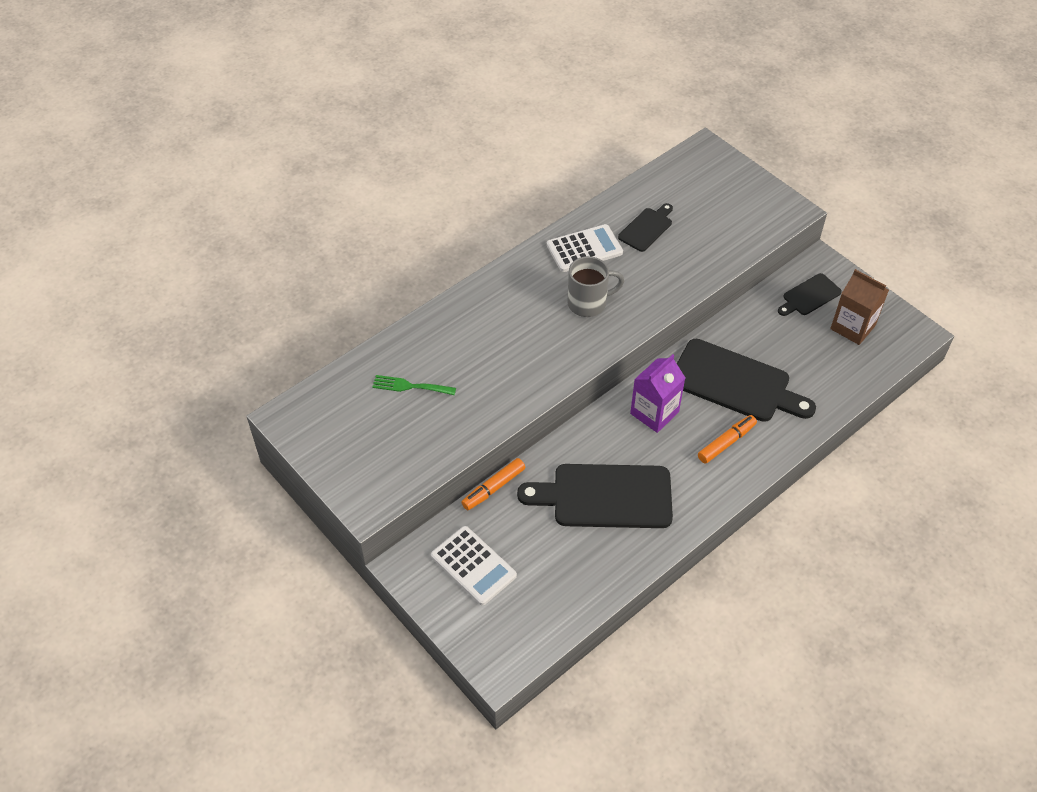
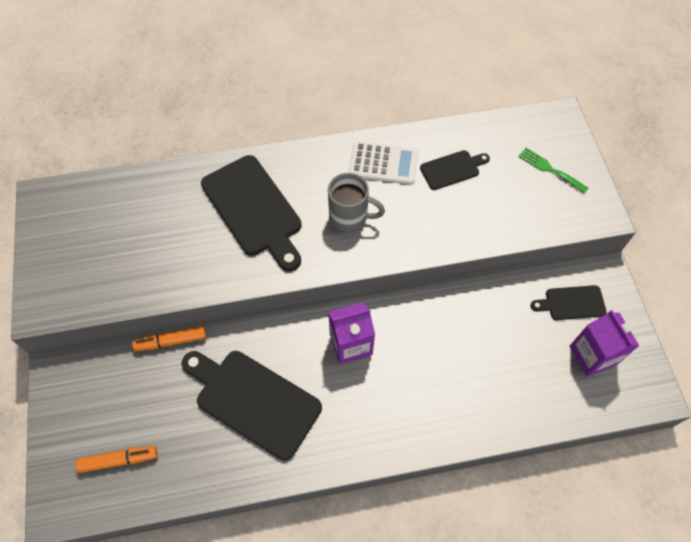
camera: 30 degrees right, 10 degrees up
(410, 386) = (151, 219): green fork -> green fork (549, 169)
(473, 566) = (105, 403): white calculator -> none
(726, 443) = (393, 407): orange marker -> orange marker (119, 460)
(735, 383) = (442, 353): black cutting board -> black cutting board (254, 209)
(852, 327) = (592, 355): brown carton -> purple carton

